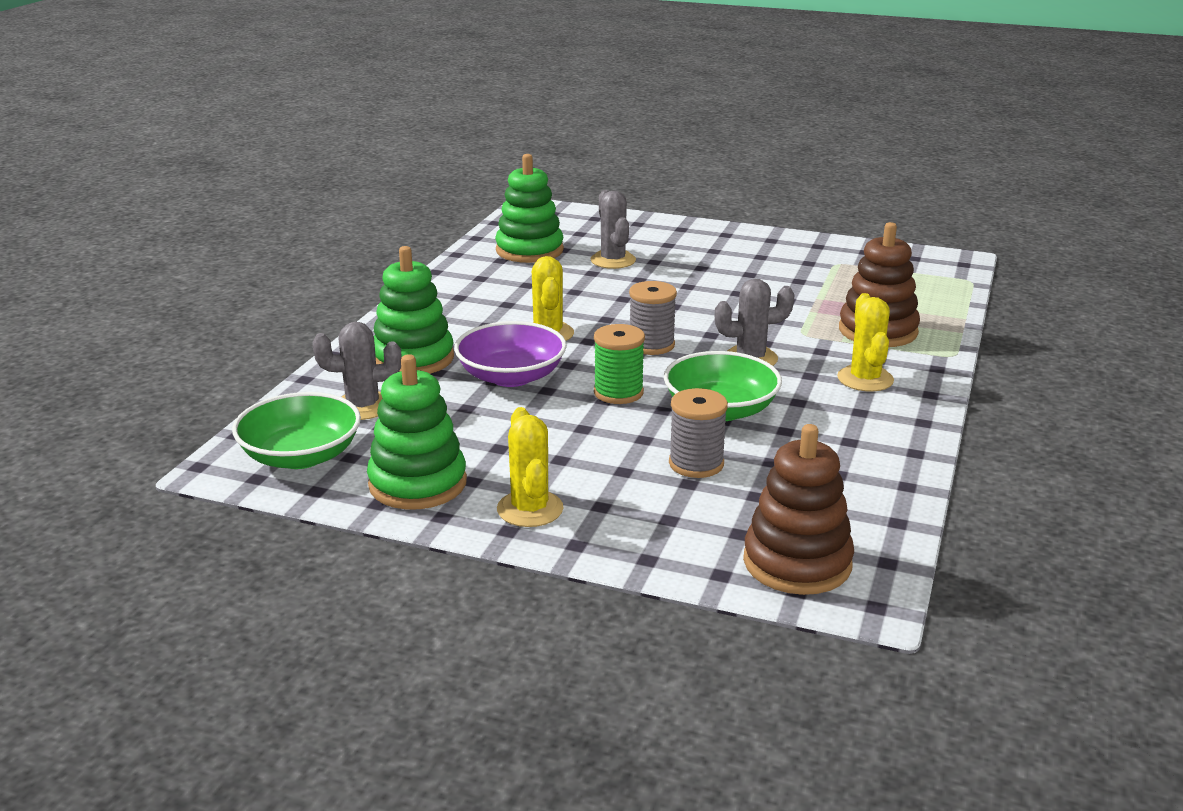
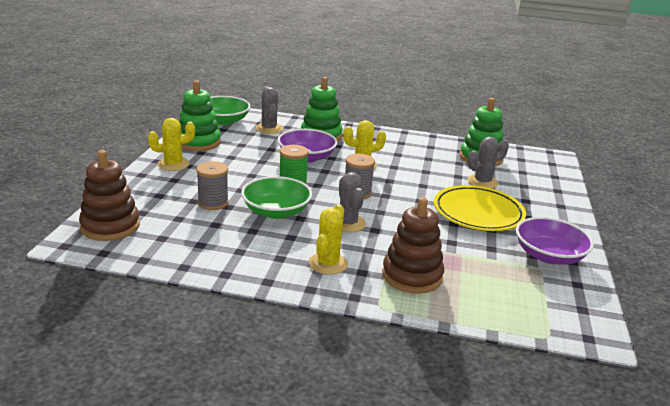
camera: 80 degrees right, 0 degrees up
(708, 275) = (478, 213): none -> yellow plate
(808, 254) = (549, 256): none -> purple bowl
(865, 379) = (328, 263): yellow cactus -> yellow cactus turned 60 degrees counterclockwise

